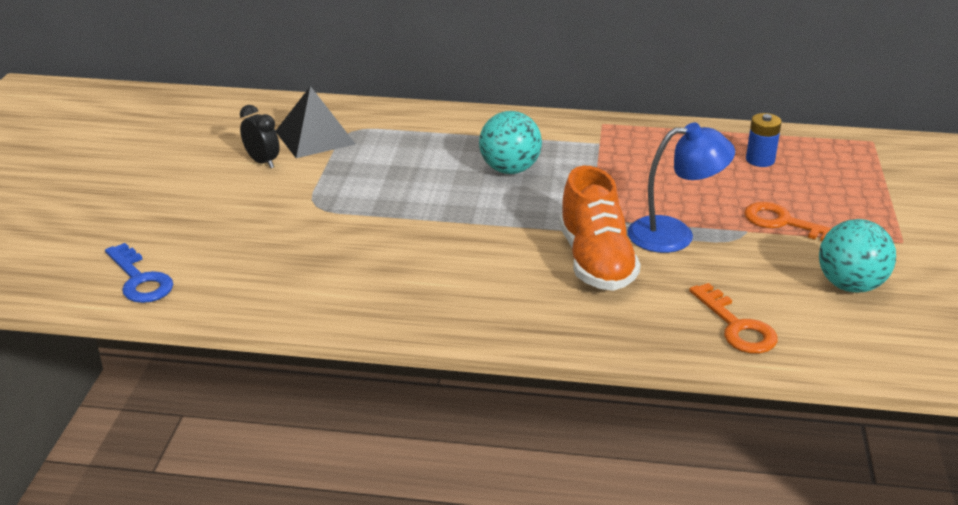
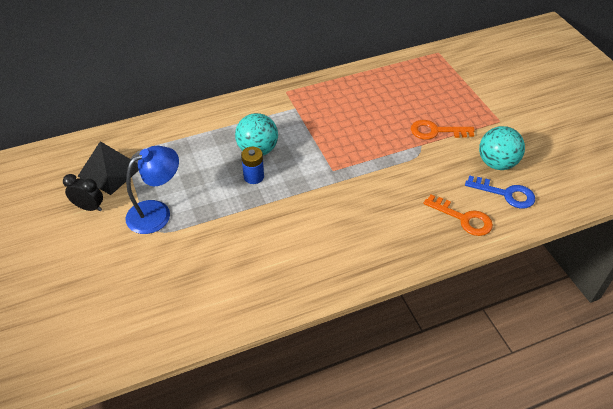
camera: 30 degrees left, 15 degrees up
(140, 280) = (81, 350): blue key -> blue key (506, 194)
(596, 261) = (358, 203): orange shoe -> none
(674, 234) = (386, 163): blue lamp -> blue lamp (157, 212)
(760, 160) = (391, 88): blue battery -> blue battery (253, 177)

